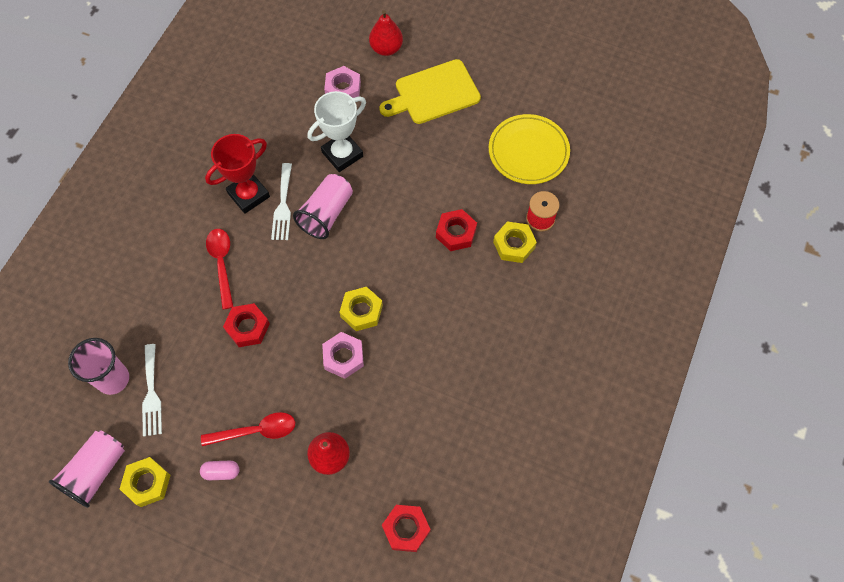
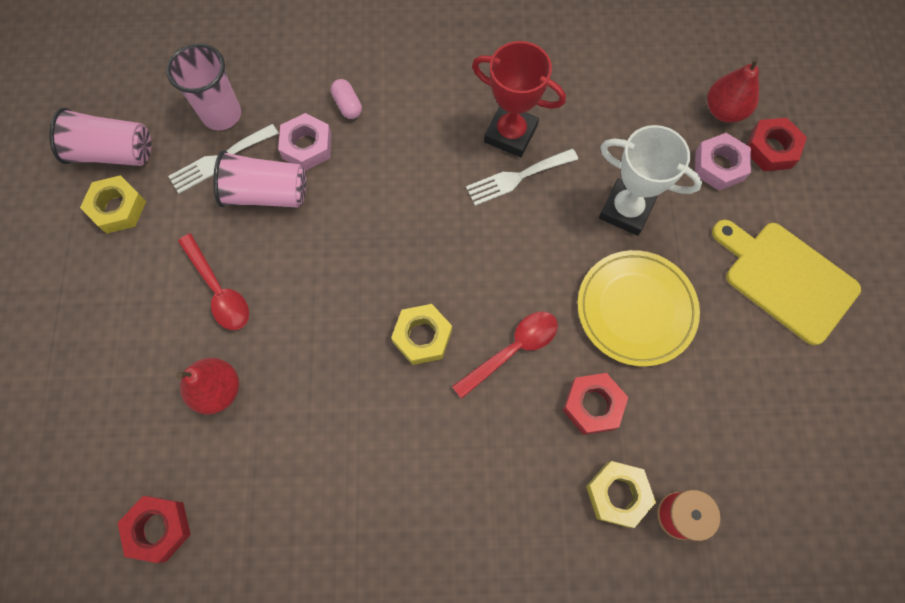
camera: 65 degrees right, 5 degrees up
(221, 472) = (156, 277): pink capsule -> pink capsule (347, 105)
(222, 264) = (407, 150): red spoon -> red spoon (512, 350)
(247, 327) = (341, 217): red nut -> red nut (771, 149)
(326, 214) = (533, 231): pink cup -> pink cup (266, 193)
(343, 357) = (351, 344): pink nut -> pink nut (307, 146)
(386, 48) = (813, 188): red pear -> red pear (724, 111)
(528, 151) = (776, 450): yellow plate -> yellow plate (636, 309)

